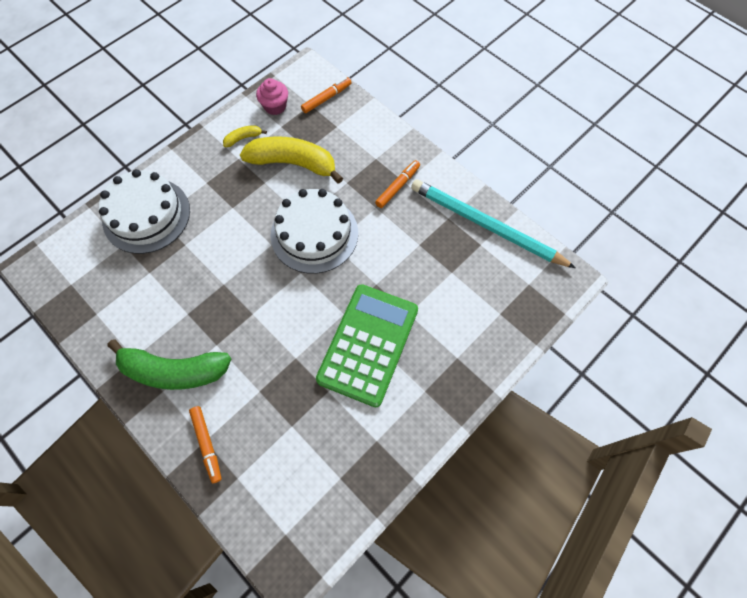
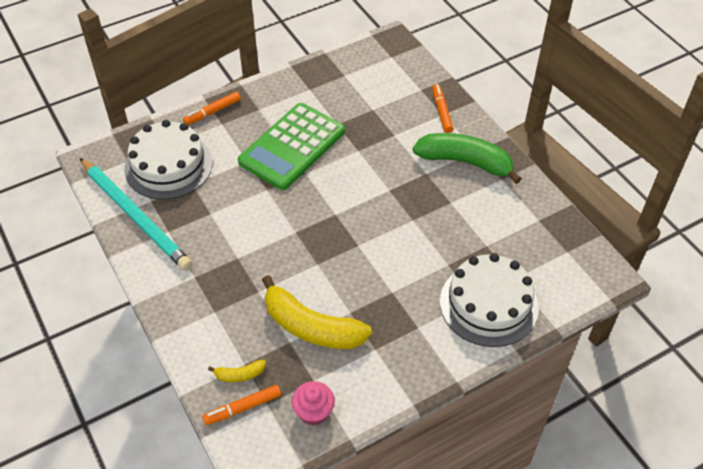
camera: 165 degrees left, 15 degrees down
(243, 138) = (364, 374): yellow banana -> yellow banana (240, 374)
(314, 234) = (311, 245): white cake -> white cake (168, 165)
(398, 187) = (204, 273): orange marker -> orange marker (212, 112)

